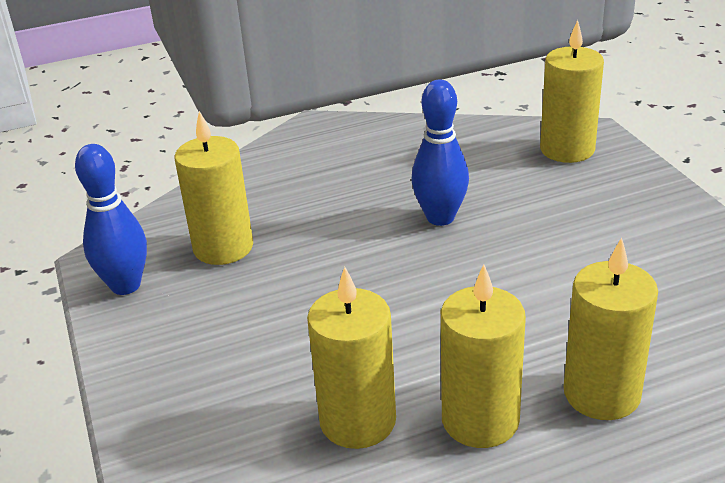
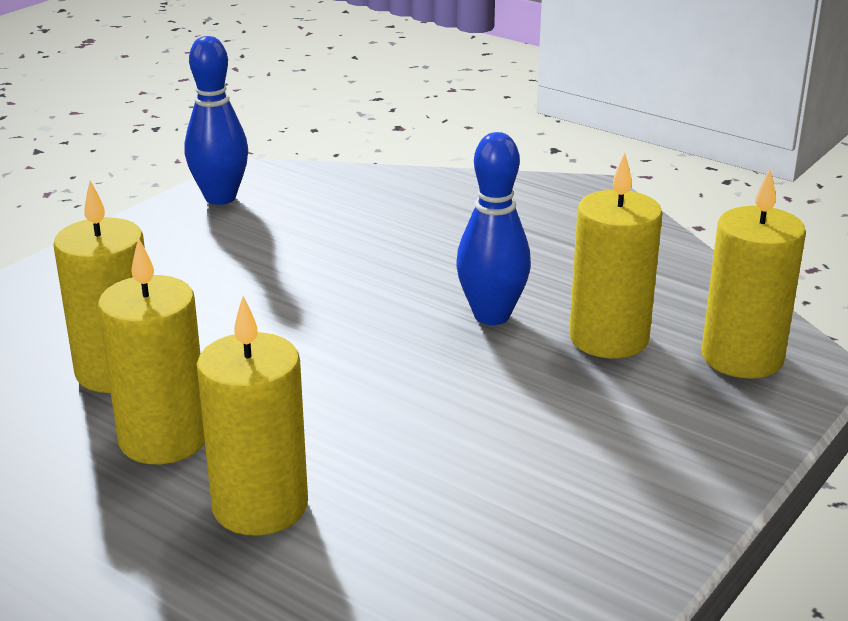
camera: 55 degrees right, 5 degrees down
(223, 247) = (318, 219): yellow candle -> yellow candle (608, 338)

